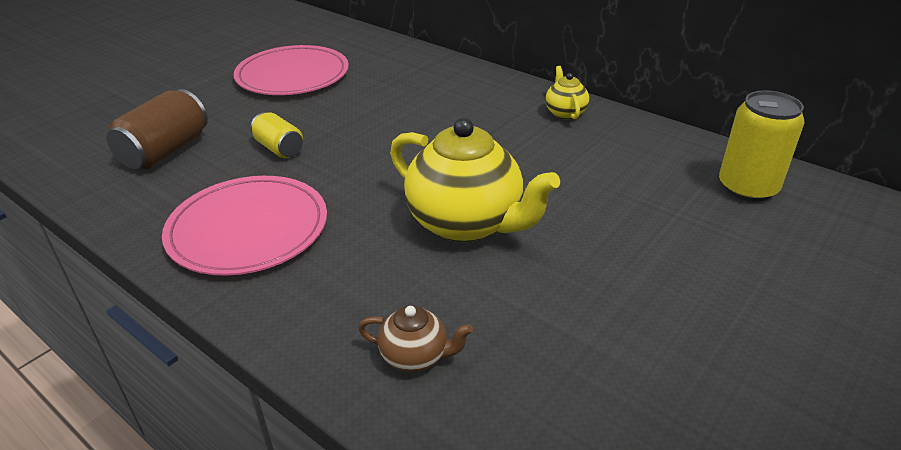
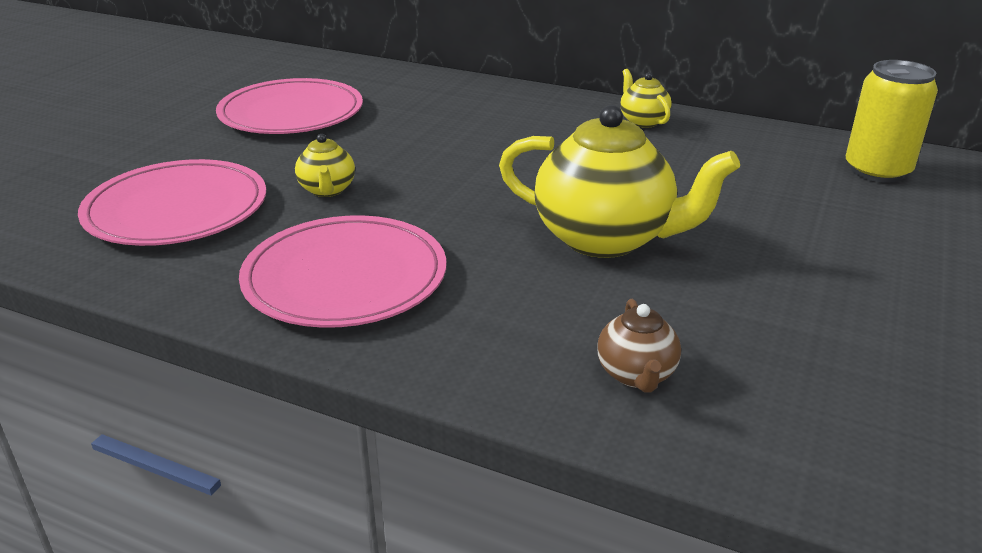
camera: 15 degrees left, 5 degrees down
(165, 151) = (176, 209): brown can -> pink plate
(279, 148) = (327, 190): yellow can -> yellow teapot
(415, 357) = (636, 375): brown teapot -> brown teapot turned 90 degrees clockwise

